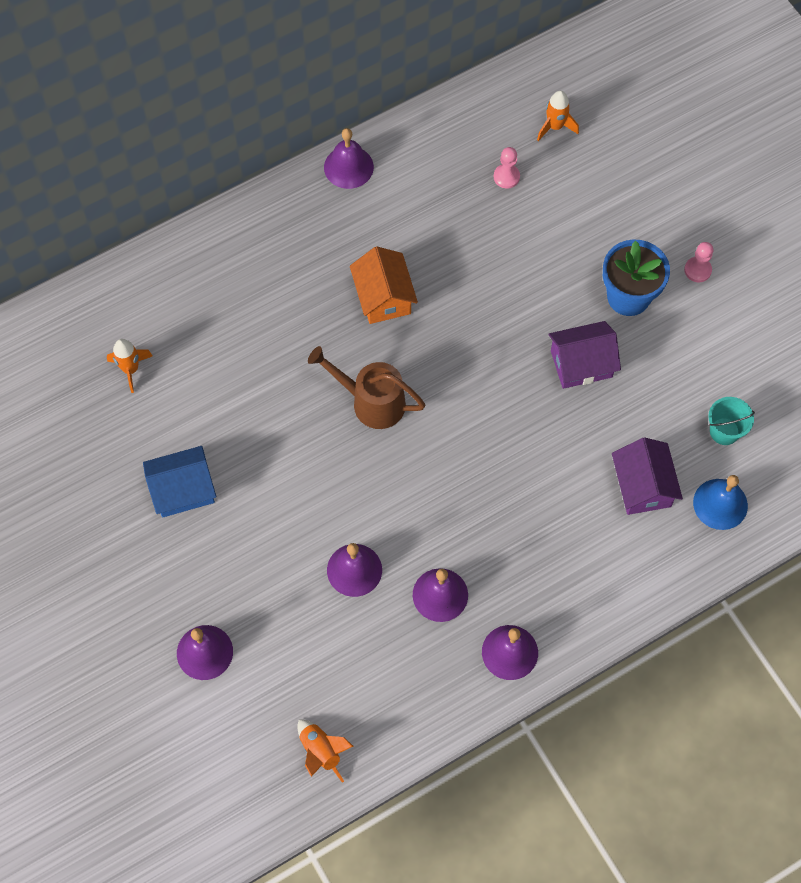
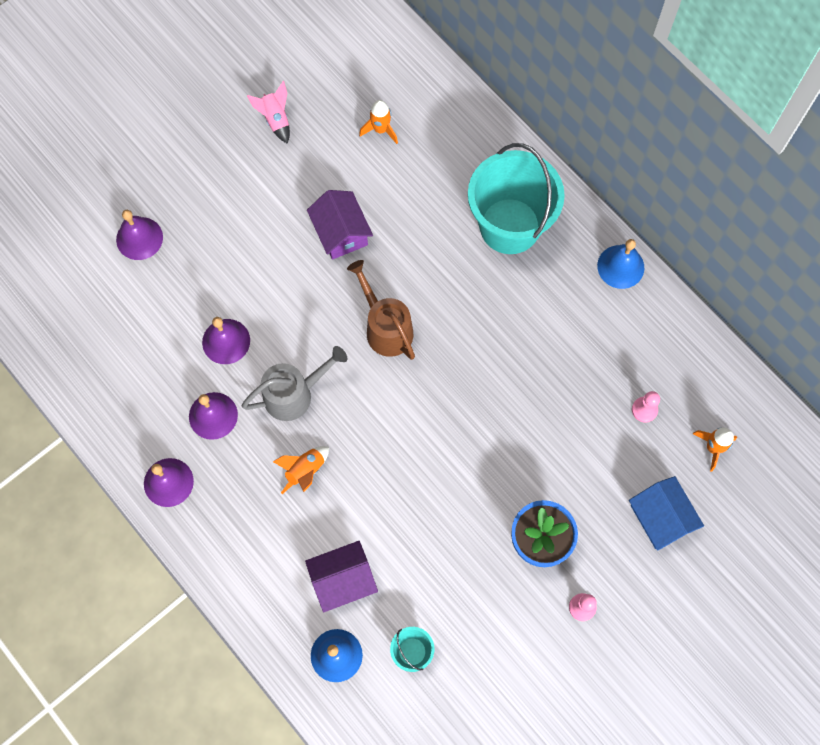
camera: 80 degrees right, 5 degrees up
(87, 479) = (275, 119): none -> pink rocket
(183, 490) = (278, 193): blue house -> blue house (660, 518)
(279, 260) = (509, 226): none -> turquoise bucket
(321, 751) = (66, 343): orange rocket -> orange rocket (305, 471)
(348, 167) = (620, 266): purple bell -> blue bell
(371, 402) = (385, 327): brown watering can -> brown watering can turned 45 degrees counterclockwise
(383, 297) = (491, 320): orange house -> none
(430, 505) = (295, 394): none -> grey watering can
(581, 364) = (458, 507): purple house -> purple house (341, 233)

